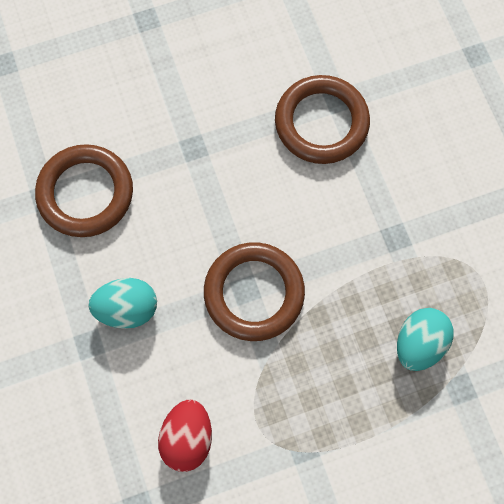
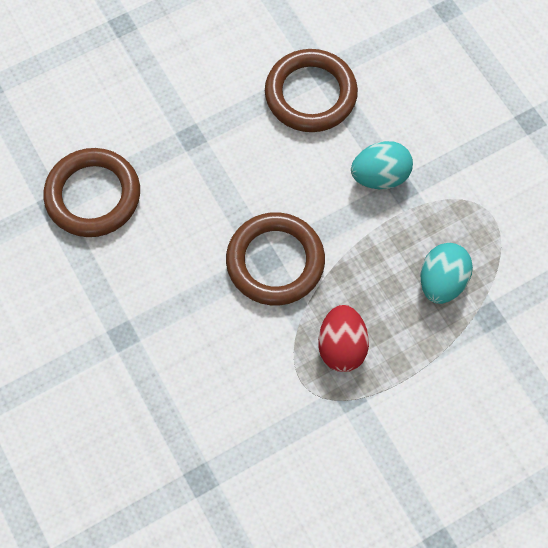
camera: 10 degrees left, 5 degrees down
(127, 308) = (155, 296): turquoise egg -> turquoise egg (380, 176)
(187, 437) = (236, 405): red egg -> red egg (341, 346)

